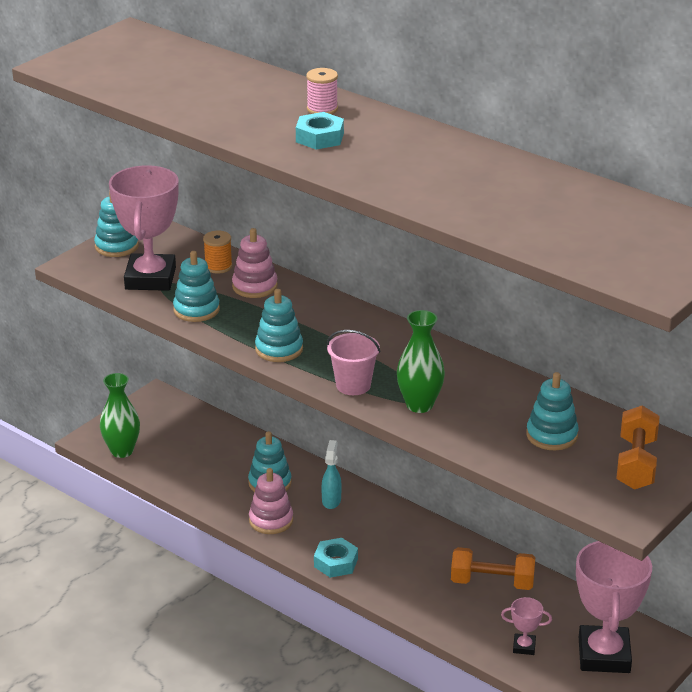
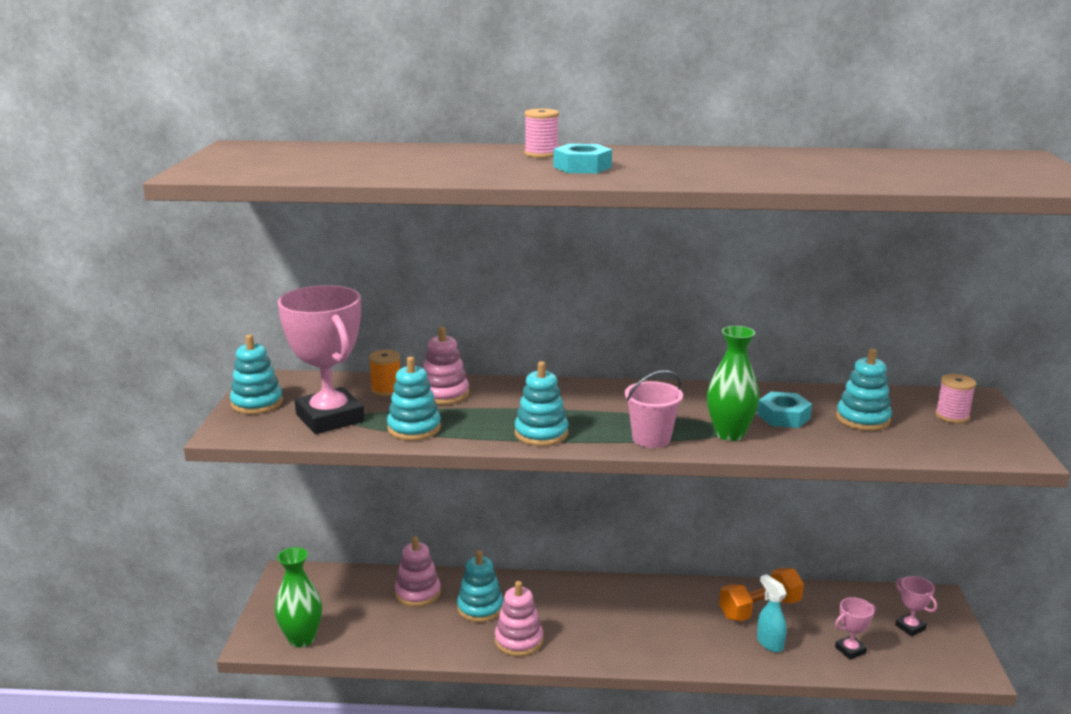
camera: 35 degrees left, 10 degrees down
(236, 451) = (418, 593): none -> pink stacking toy
(331, 500) = (552, 600): turquoise spray bottle -> turquoise spray bottle (769, 643)
(335, 563) = (619, 652): turquoise nut -> turquoise nut (783, 416)
(604, 655) = (910, 627): pink trophy -> pink trophy, size x0.44
(636, 463) = (952, 416): orange dumbbell -> pink spool

